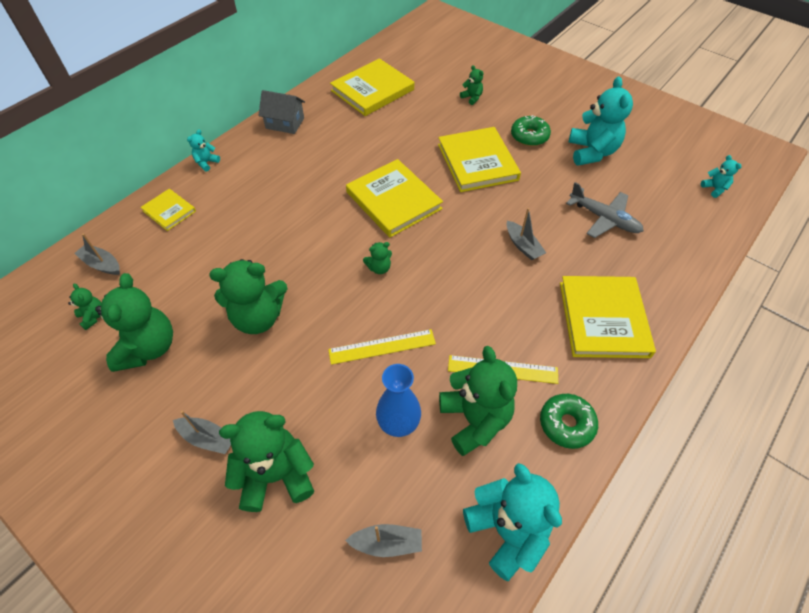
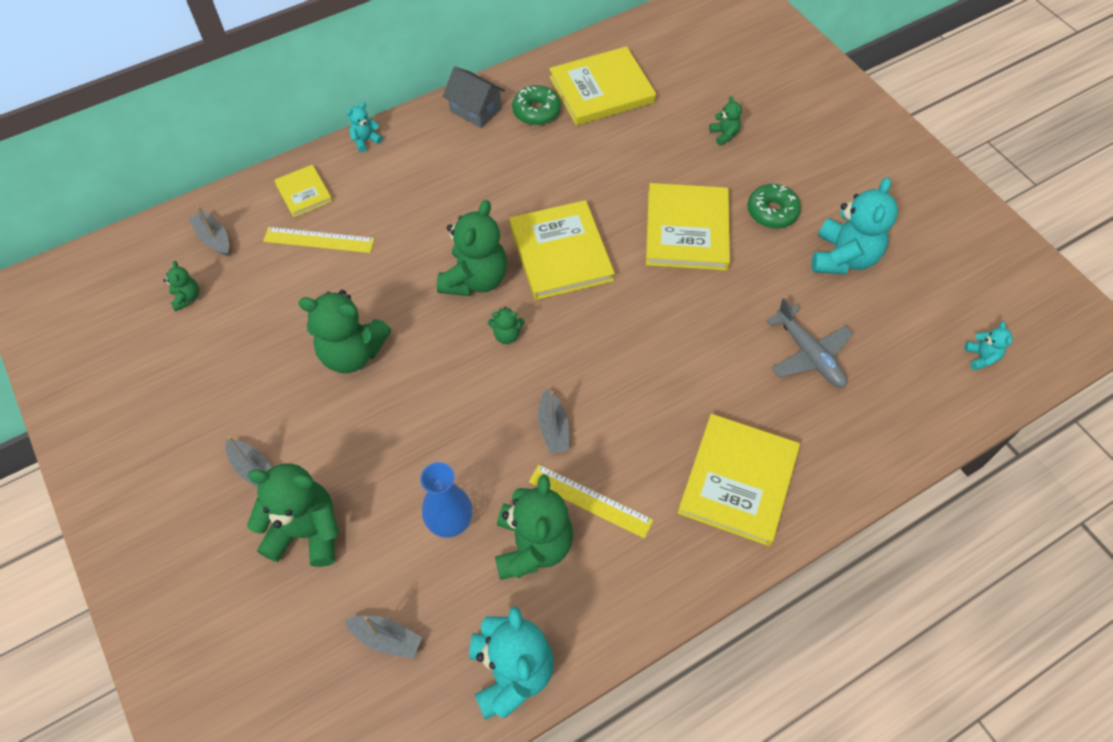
camera: 20 degrees right, 5 degrees up
(148, 348) = (230, 351): green teddy bear -> green teddy bear (475, 279)
(382, 346) = (469, 430): yellow ruler -> yellow ruler (319, 240)
(523, 246) = (688, 359): grey boat -> grey boat (553, 428)
(566, 424) = (630, 586): green donut -> green donut (536, 111)

